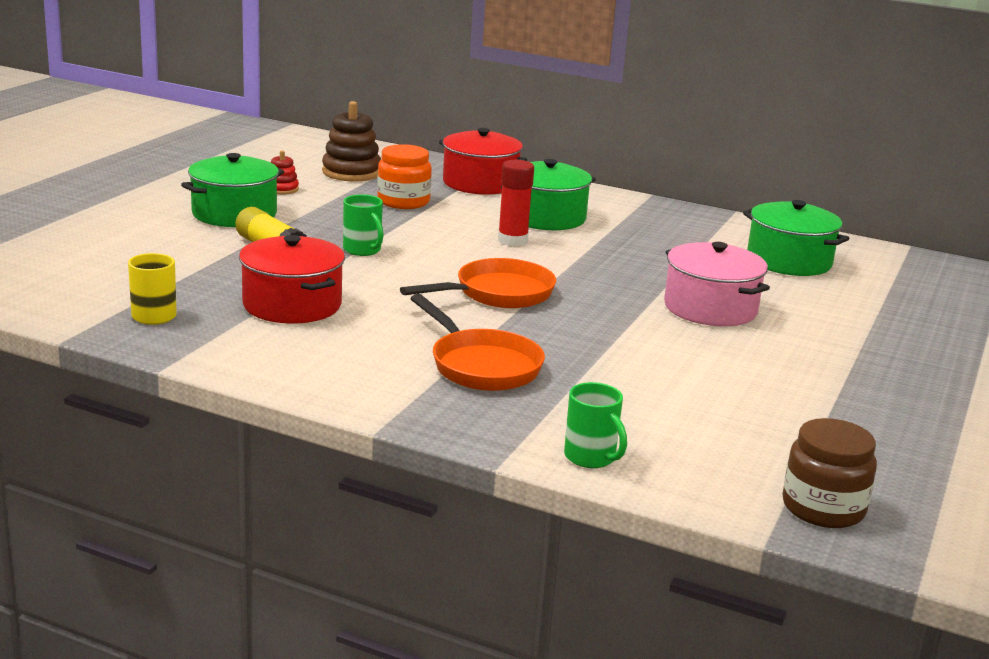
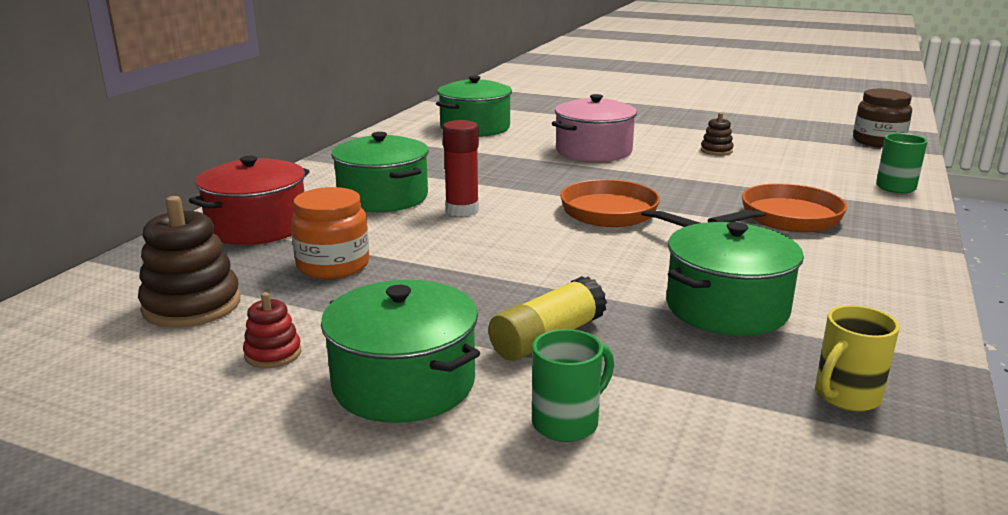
camera: 90 degrees left, 0 degrees up
(292, 305) = (727, 308): red pot -> green pot
(363, 250) = (526, 279): green mug -> green mug (567, 422)
(732, 376) = (716, 150): none -> brown stacking toy

